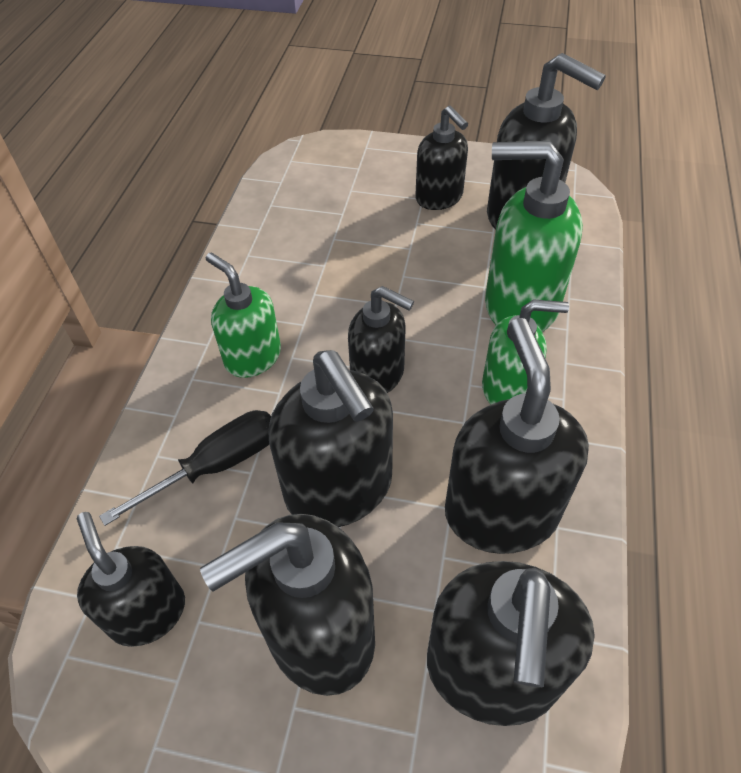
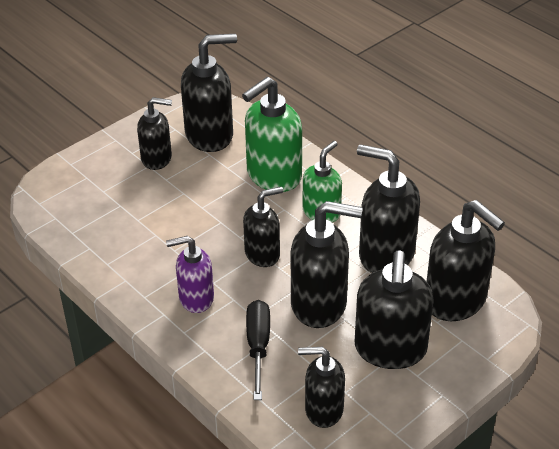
camera: 55 degrees left, 10 degrees down
(252, 357) = (196, 298): green soap dispenser -> purple soap dispenser

